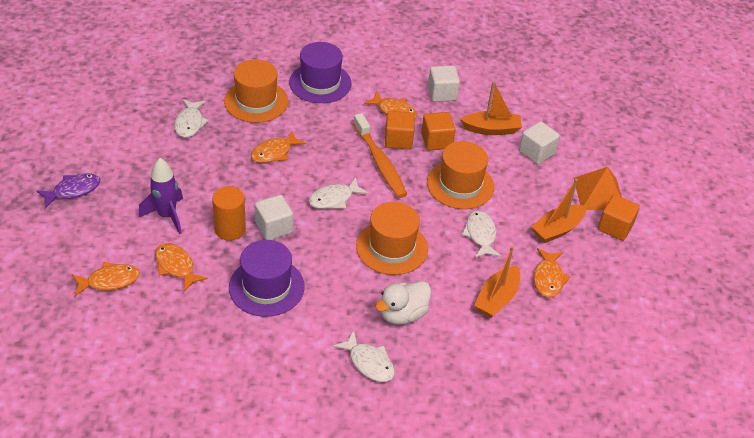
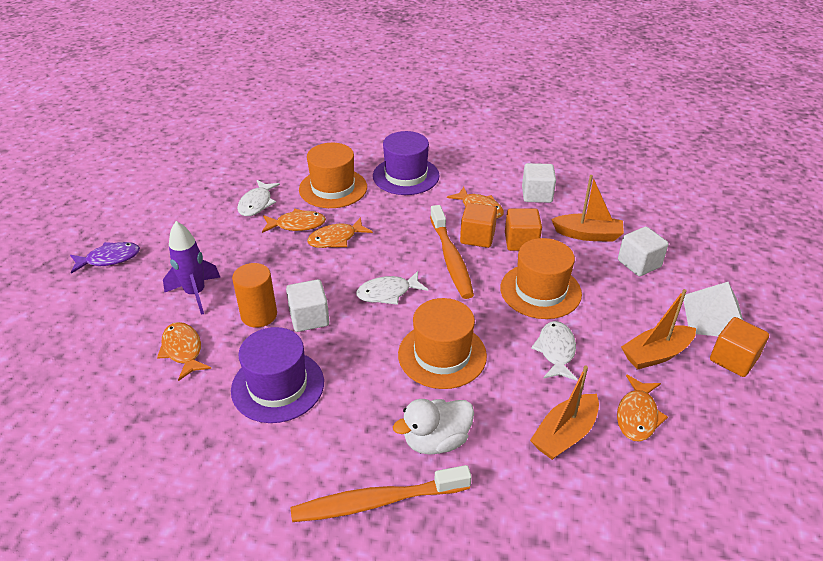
camera: 15 degrees right, 5 degrees down
(109, 281) = (102, 359): orange fish -> orange fish (297, 225)
(369, 363) = (376, 501): white fish -> orange toothbrush
(599, 193) = (714, 316): orange pyramid -> white pyramid

